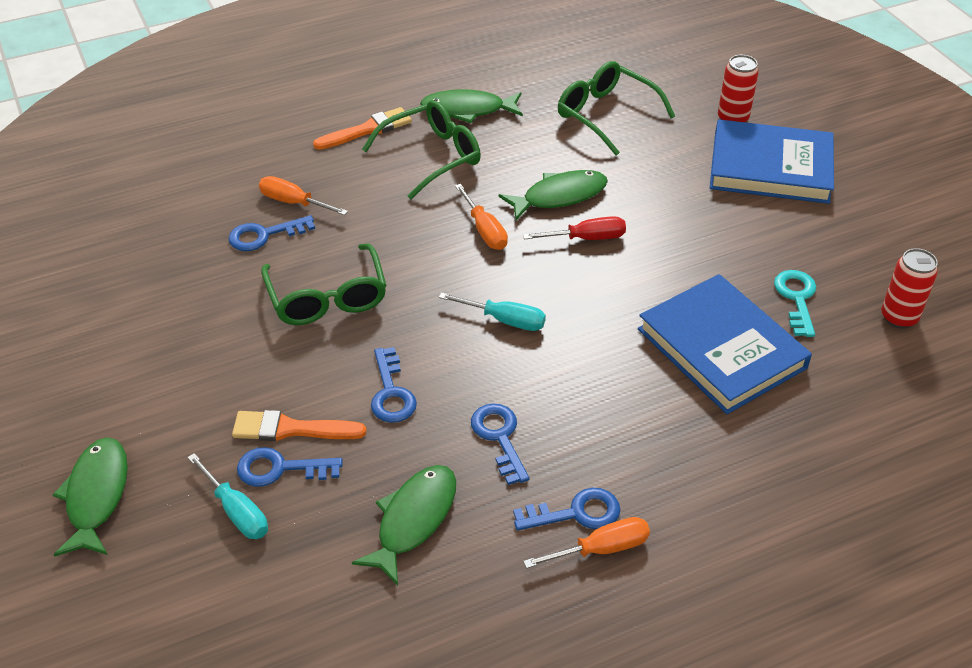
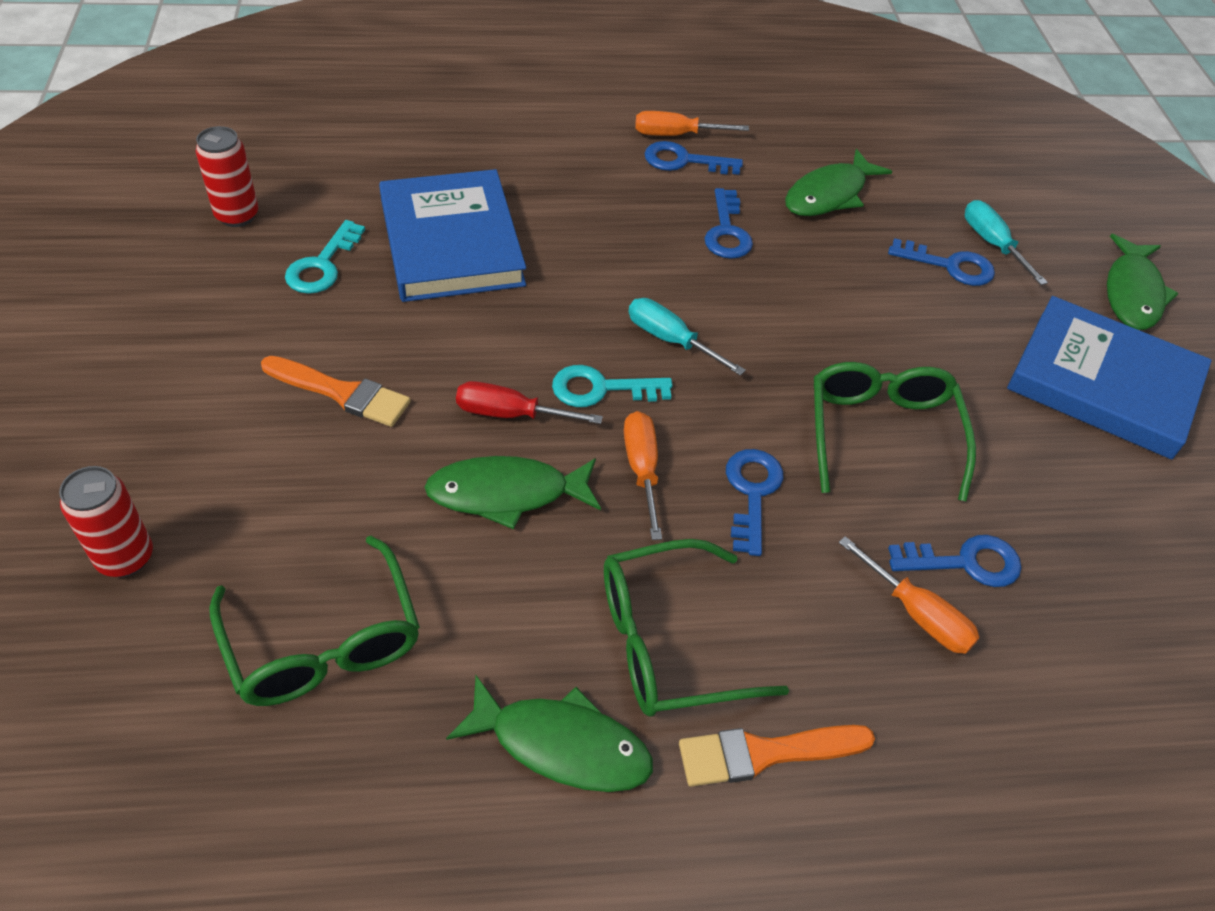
camera: 165 degrees left, 5 degrees up
(291, 429) = (937, 297): orange brush -> orange brush (341, 393)
(391, 393) = (825, 301): blue key -> blue key (752, 493)
(537, 271) = (601, 389): none -> turquoise key
(770, 167) = (167, 444): blue book -> blue book (1103, 383)

